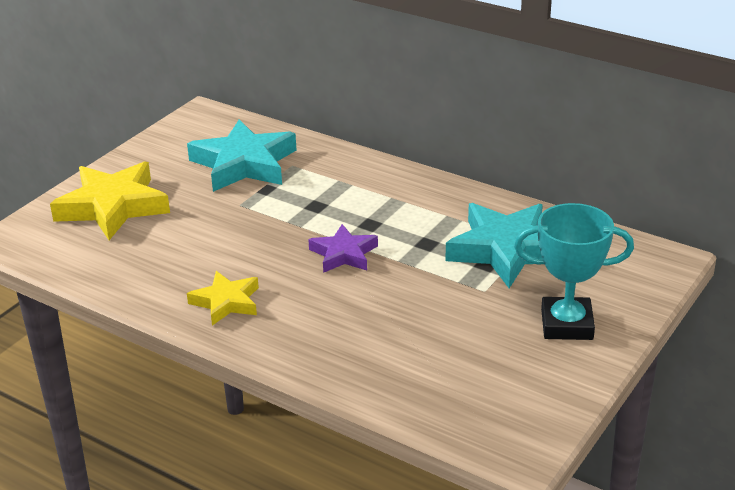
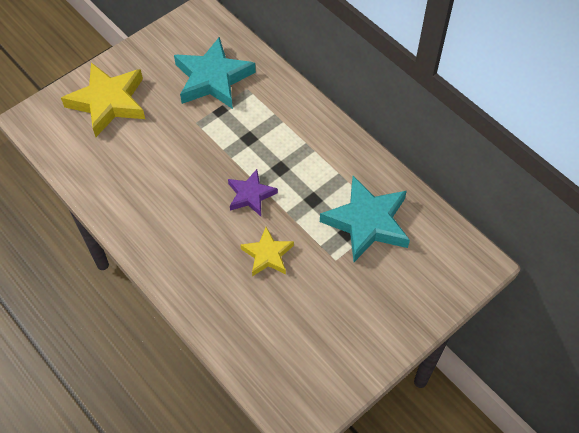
camera: 15 degrees right, 25 degrees up
(226, 302) = (155, 222): yellow star -> yellow star (267, 255)
(567, 324) = (379, 311): turquoise trophy -> none

